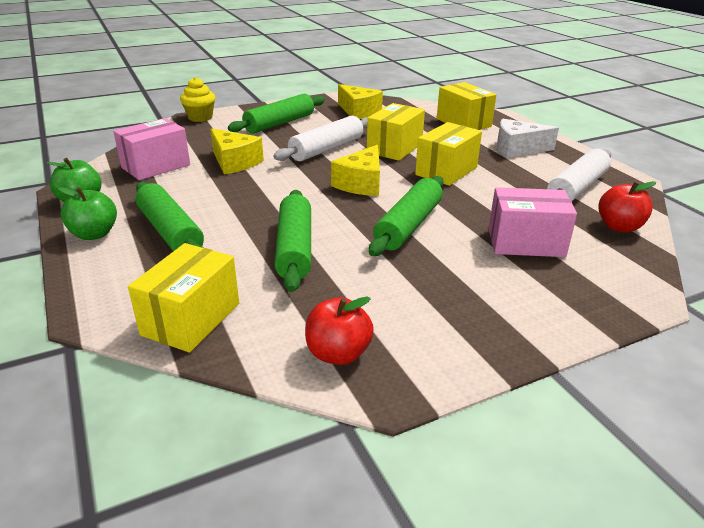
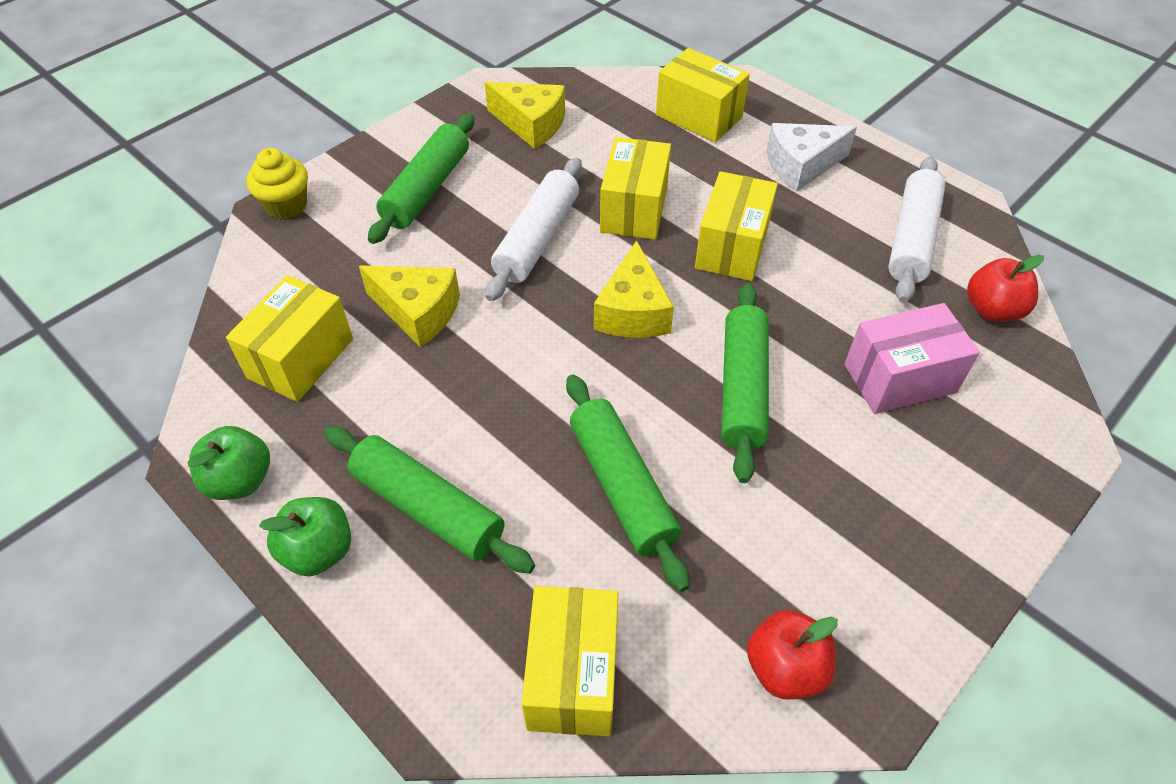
camera: 20 degrees left, 20 degrees up
(156, 166) = (301, 358): pink box -> yellow box

